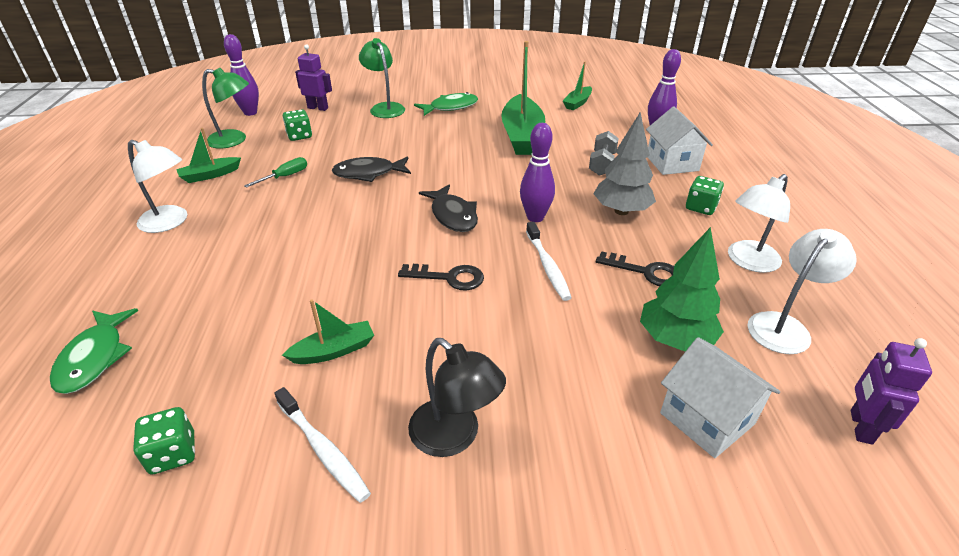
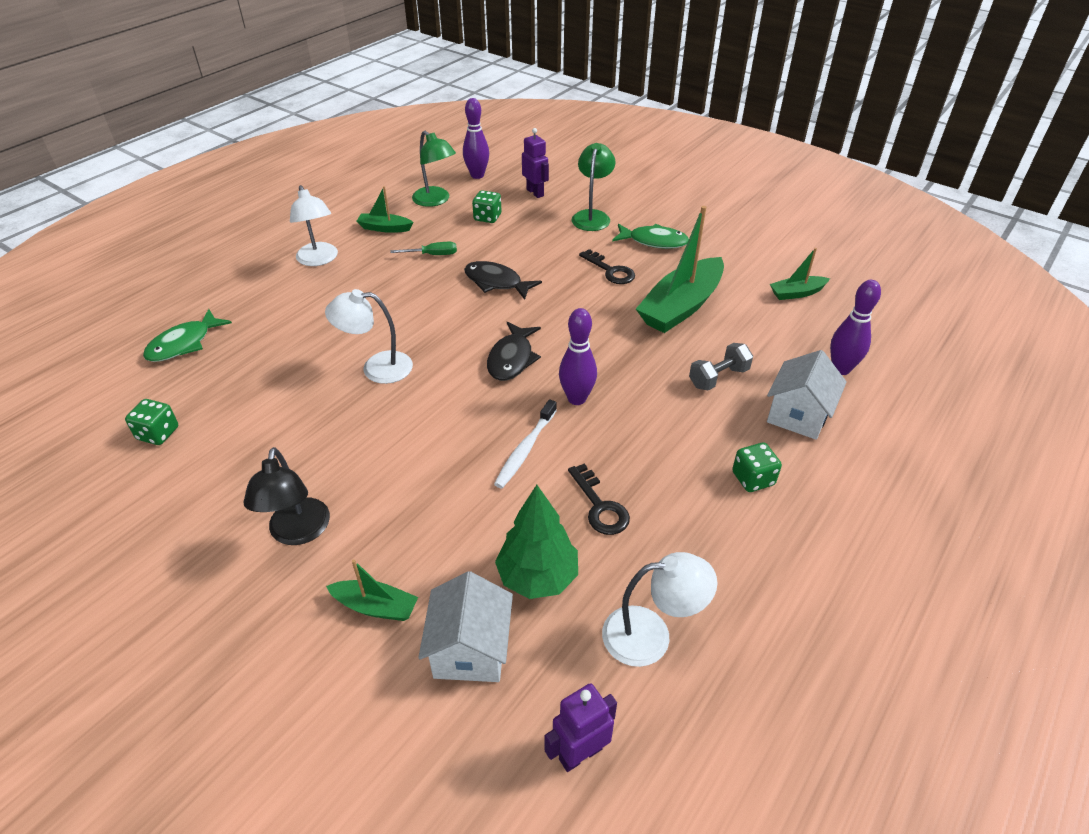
camera: 40 degrees right, 5 degrees up
(323, 450) = (224, 486): white toothbrush -> none
(334, 351) = (303, 423): green boat -> green boat (376, 606)
(448, 277) = (439, 413): black key -> black key (610, 271)
(621, 211) = (664, 437): grey tree -> none
(748, 262) = (713, 559): white lamp -> white lamp (376, 368)

